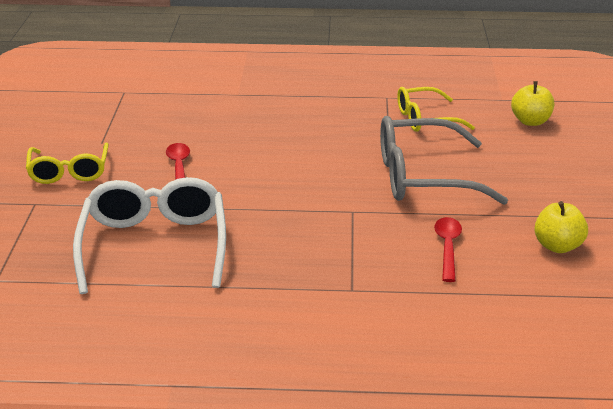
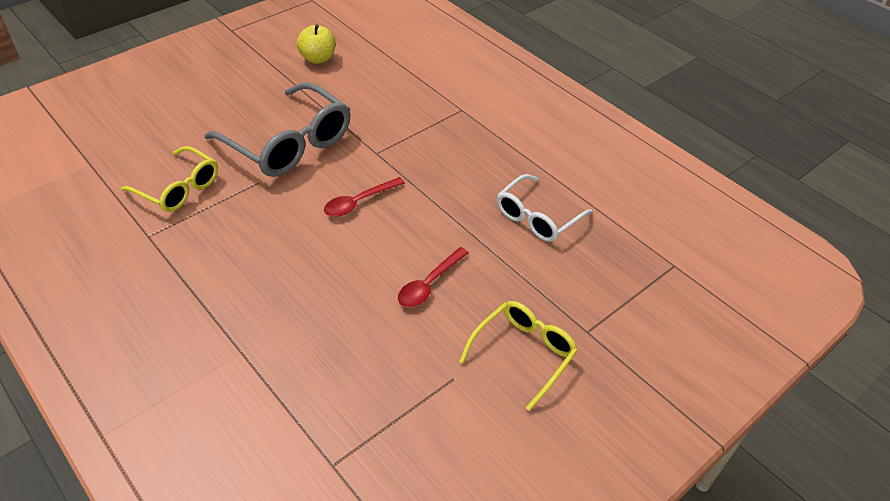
camera: 135 degrees left, 15 degrees up
(154, 246) = (538, 217): white glasses -> white glasses, size x0.62
(447, 247) = (371, 95): red spoon -> red spoon (359, 202)
(530, 121) = (128, 131): yellow apple -> none

